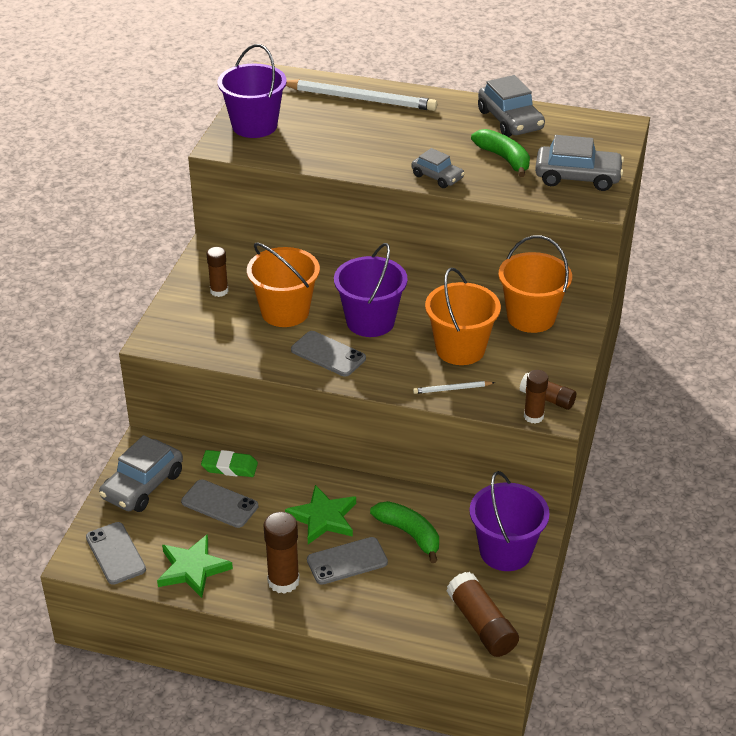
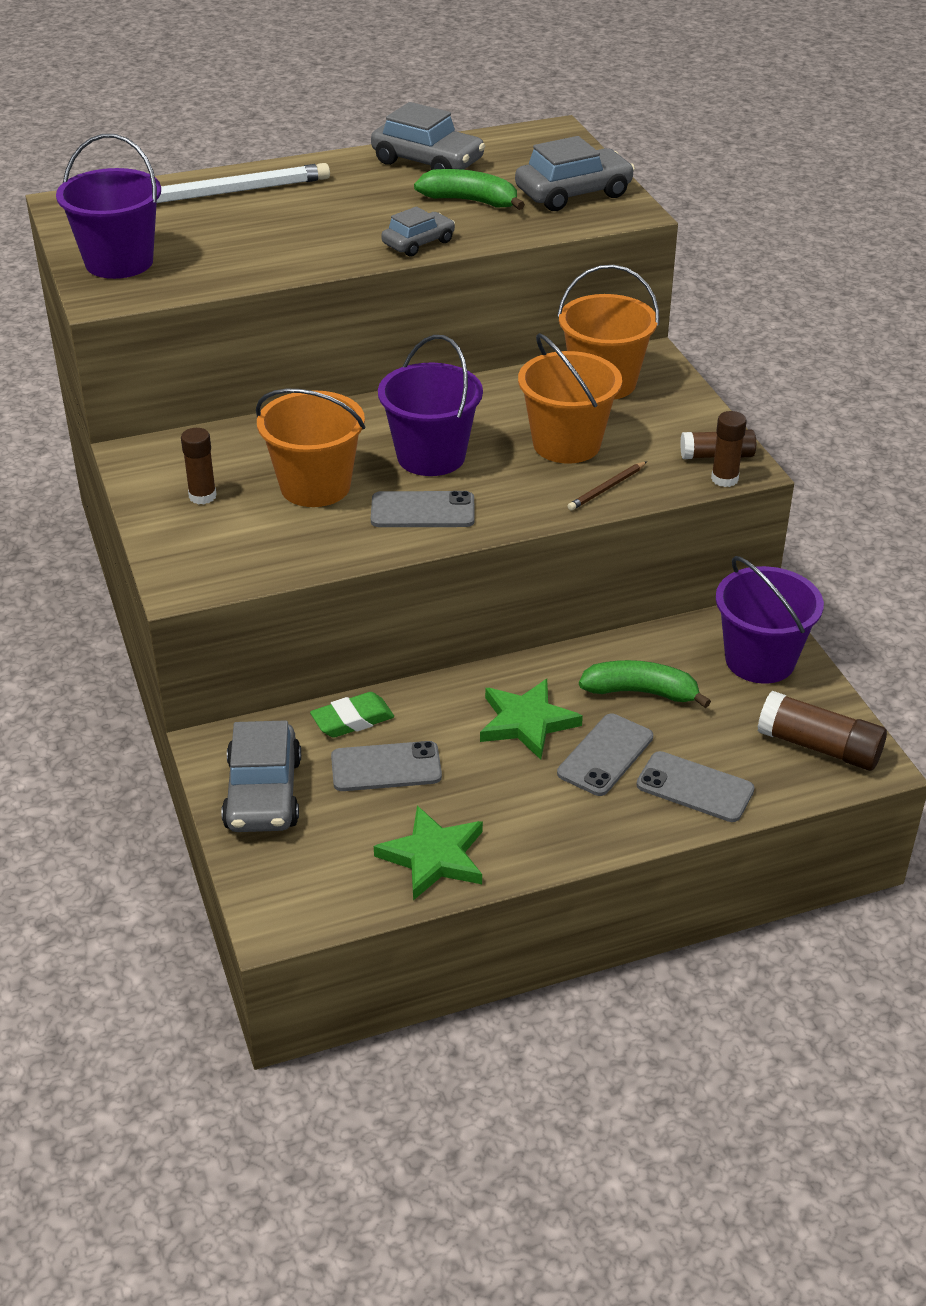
camera: 35 degrees left, 0 degrees up
(115, 553) = (315, 890): grey phone -> grey phone (695, 787)
(283, 581) = (557, 814): brown glue stick -> none
(437, 177) = (418, 243): grey car -> grey car turned 45 degrees counterclockwise
(452, 389) = (606, 488): white pencil -> brown pencil

